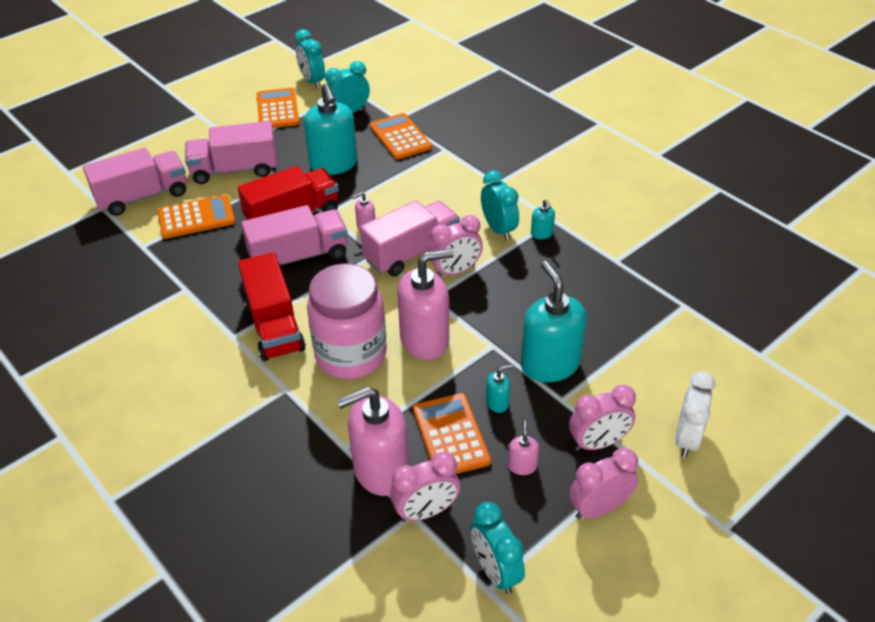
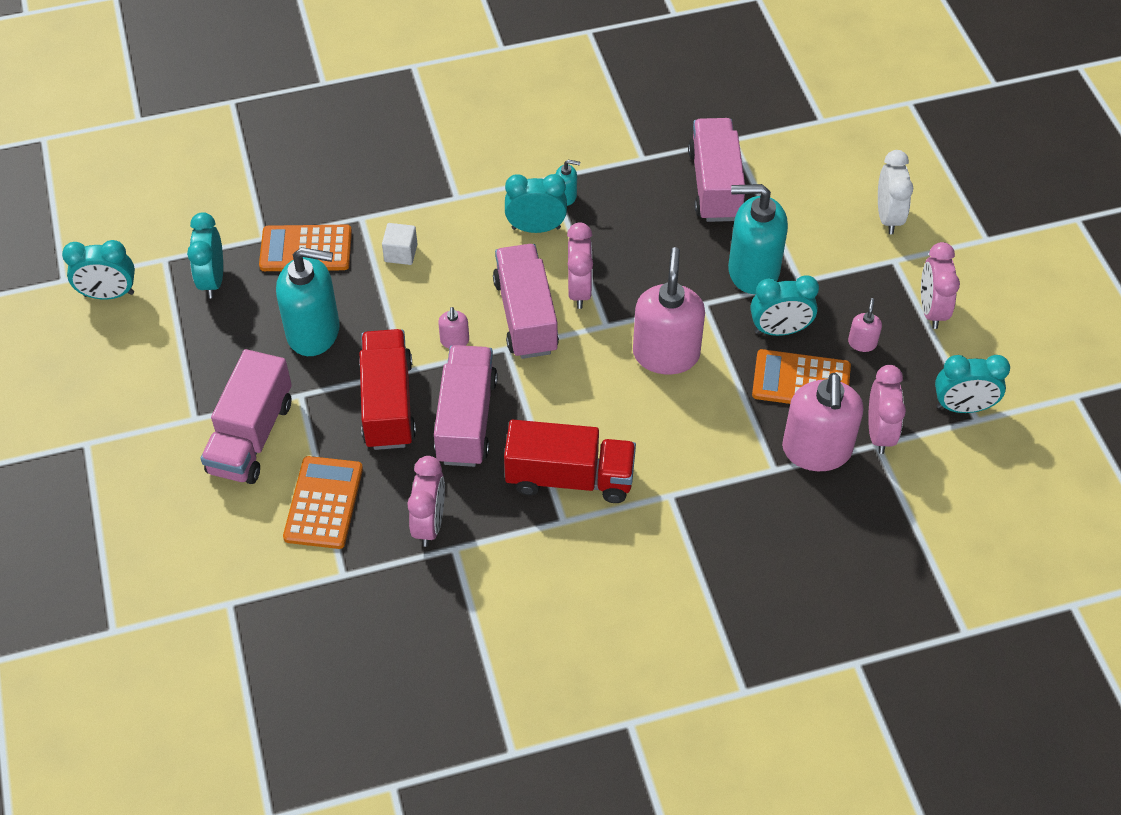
camera: 65 degrees left, 10 degrees up
(143, 197) = (237, 552): pink truck -> pink truck (715, 185)
(277, 109) = (146, 352): orange calculator -> none
(351, 355) = (652, 423): pink jar -> none
(427, 176) = (401, 253): none -> white cube
(497, 403) = (779, 330): turquoise soap dispenser -> turquoise clock
(522, 466) = (862, 343): pink soap dispenser -> pink soap dispenser turned 75 degrees clockwise
(598, 443) = (863, 279): pink clock -> pink clock (429, 524)
(687, 438) = (888, 217): white clock -> white clock turned 135 degrees counterclockwise

